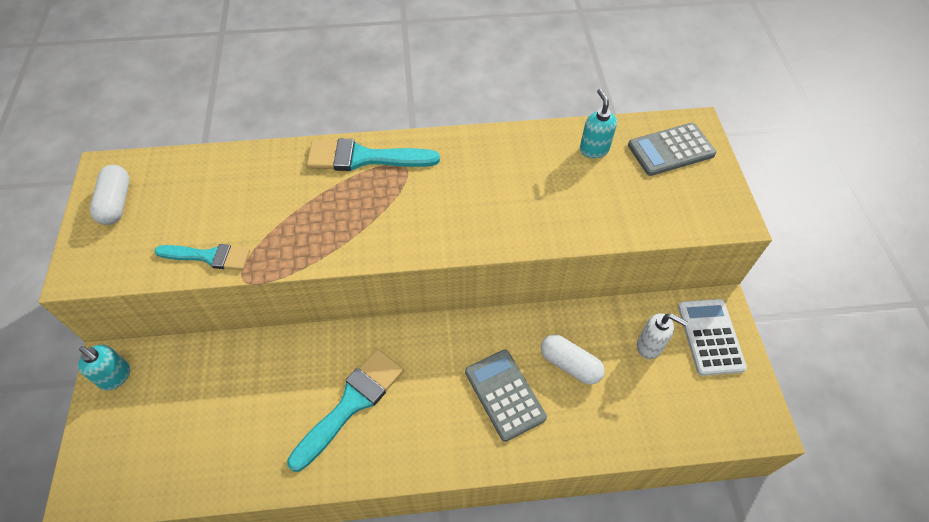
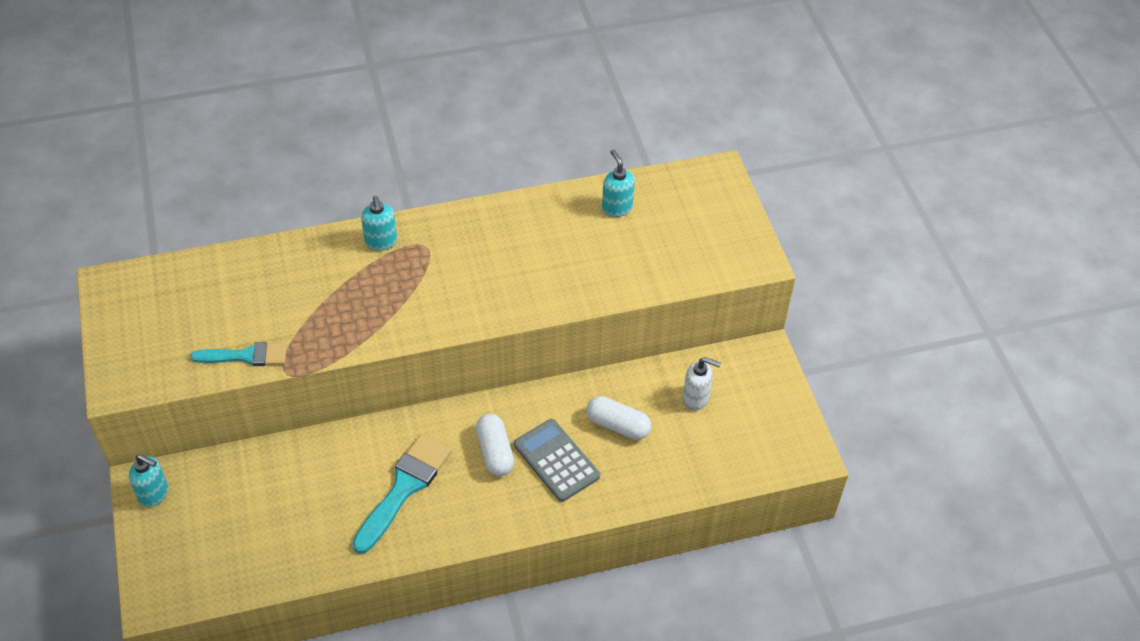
camera: 10 degrees left, 5 degrees down
(116, 203) = (133, 316): white capsule -> white capsule (495, 452)
(364, 158) = (381, 242): turquoise brush -> turquoise soap dispenser
(671, 150) = (694, 200): grey calculator -> none
(710, 337) = (755, 383): white calculator -> none

